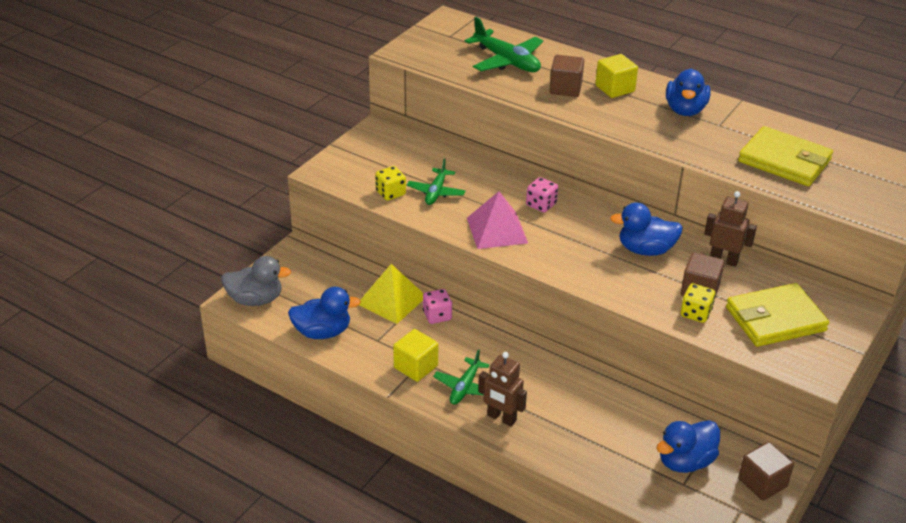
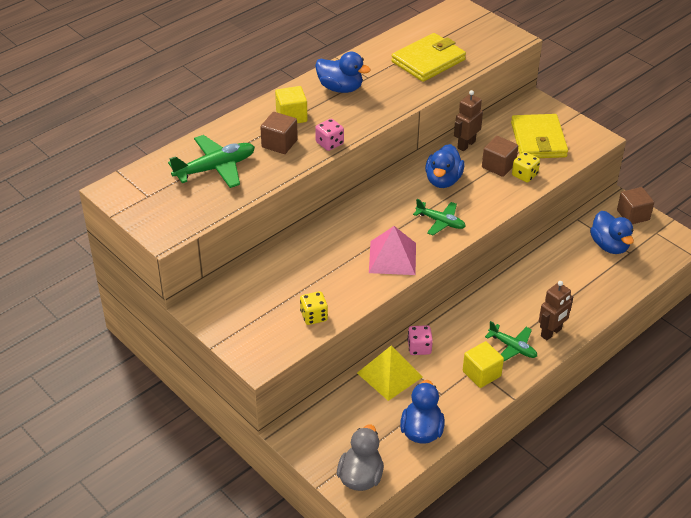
camera: 75 degrees left, 5 degrees up
(436, 192) = (323, 285): green plane -> green plane (441, 222)
(541, 205) = (364, 223): pink dice -> pink dice (329, 143)

